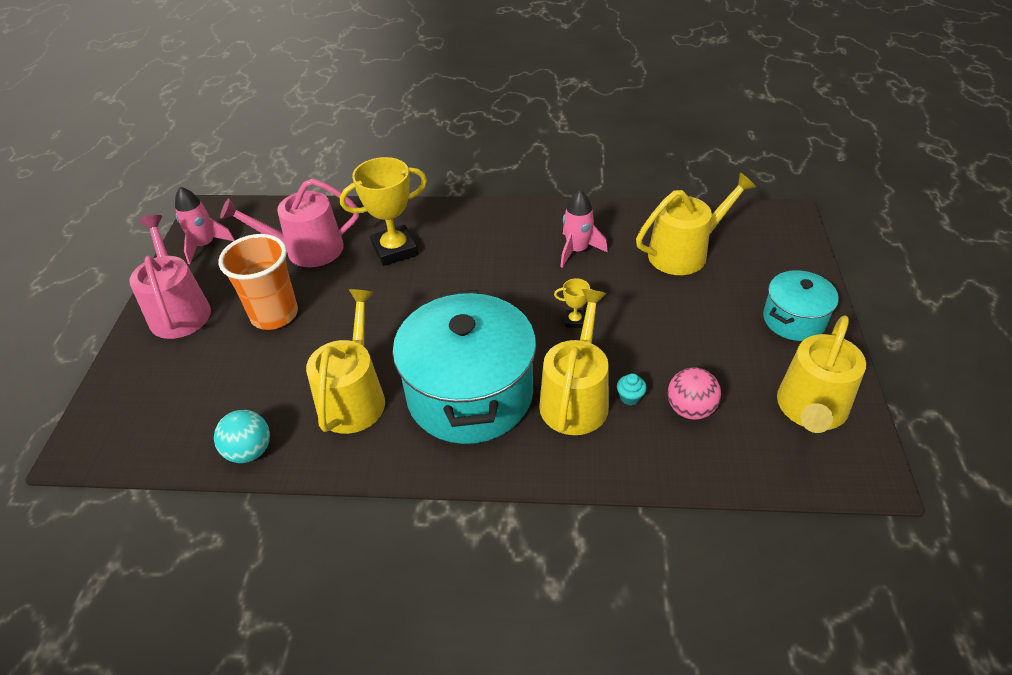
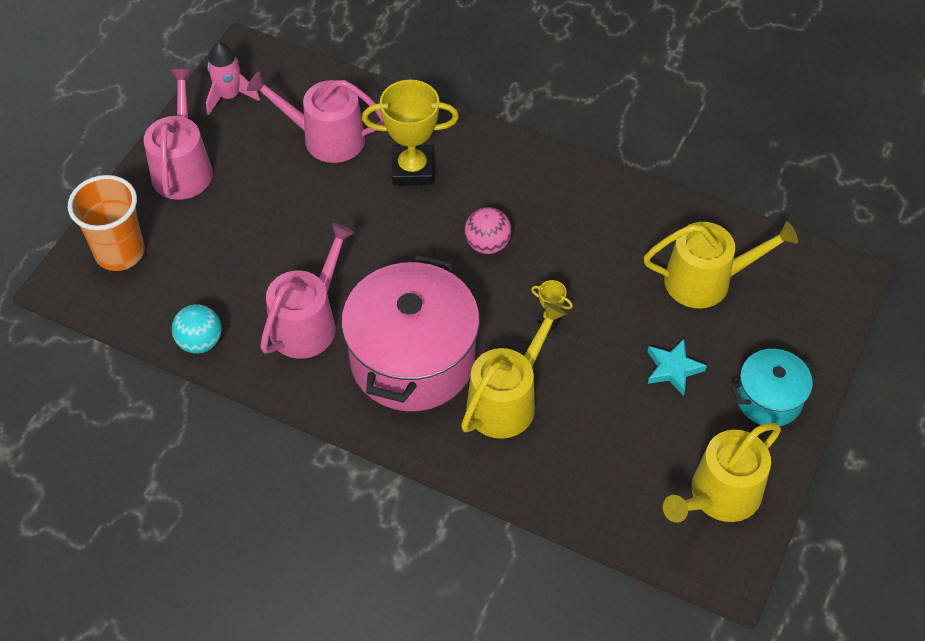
camera: 20 degrees right, 10 degrees up
(274, 315) = (268, 205): orange cup -> orange cup (120, 252)
(354, 397) = (308, 323): yellow watering can -> pink watering can
(470, 394) = (412, 359): turquoise pot -> pink pot
(577, 250) = (596, 237): pink rocket -> none
(630, 397) = (557, 419): turquoise cupcake -> none
(690, 409) = (606, 452): pink ball -> pink ball (487, 244)
(702, 324) = (673, 369): none -> turquoise star

